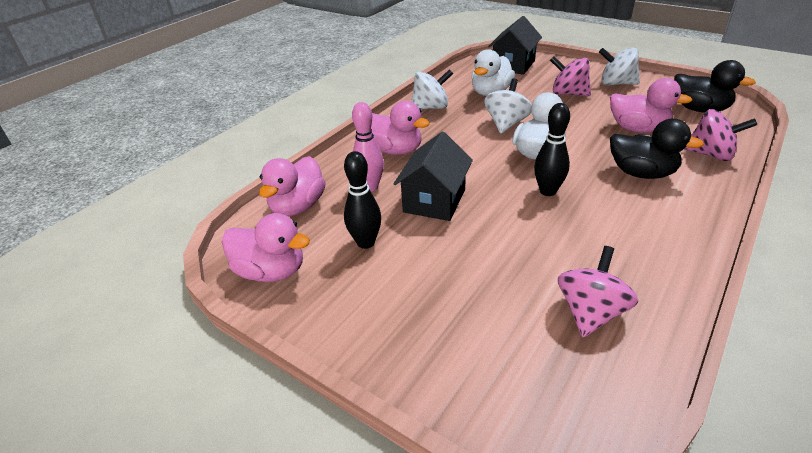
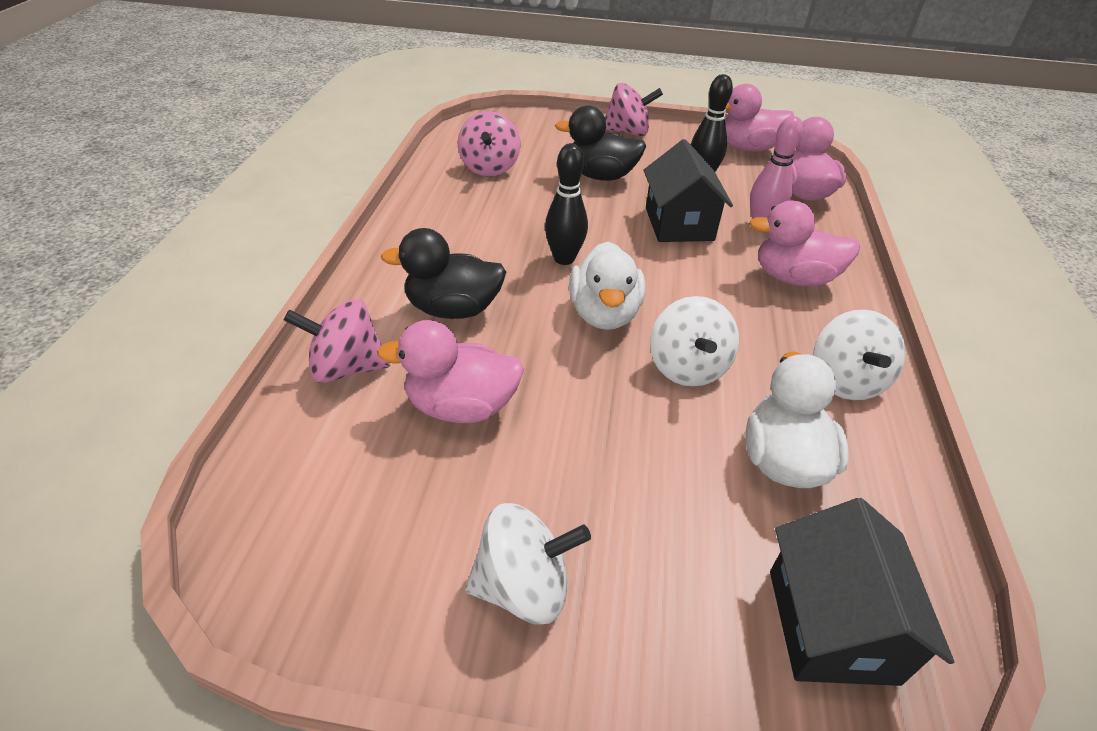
camera: 150 degrees right, 5 degrees up
(431, 107) = (845, 381): white spinning top -> white spinning top turned 45 degrees counterclockwise
(568, 93) = (623, 501): pink spinning top -> pink spinning top (627, 132)
(699, 109) = (331, 509): black duck -> black duck (600, 176)

